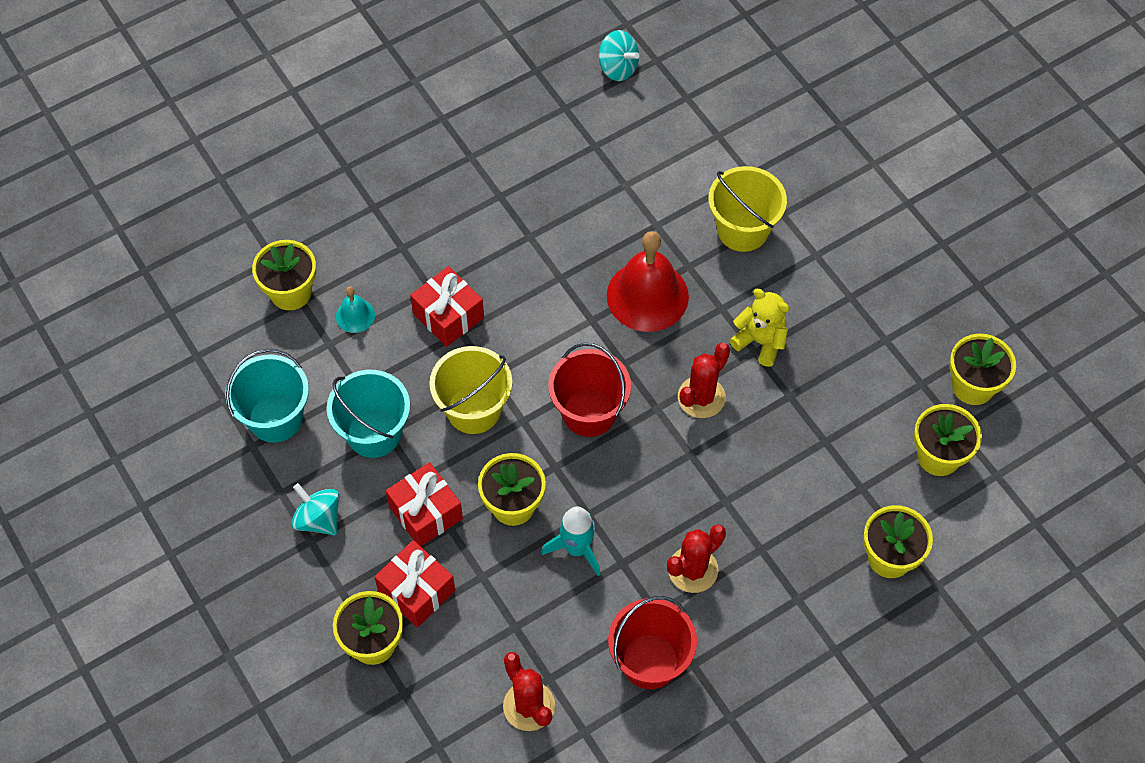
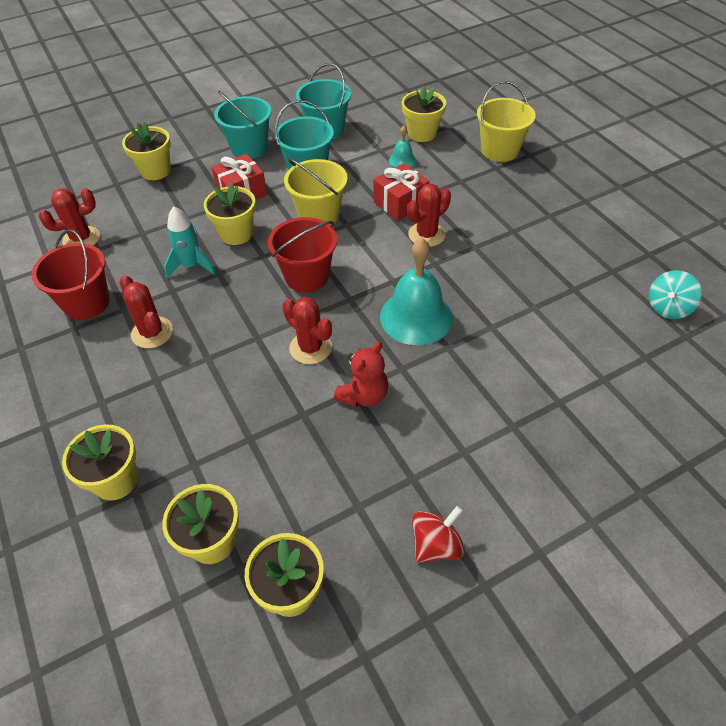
camera: 95 degrees right, 10 degrees down
(318, 519) = (249, 148): turquoise spinning top -> turquoise bucket
(416, 591) = (185, 188): red gift -> none
(509, 286) = (426, 235): none -> red cactus
(647, 296) = (416, 317): red bell -> turquoise bell
(742, 230) = (491, 391): yellow bucket -> yellow bucket (500, 150)
(760, 341) = (364, 395): yellow teddy bear -> red teddy bear
(913, 278) = (436, 545): none -> red spinning top

